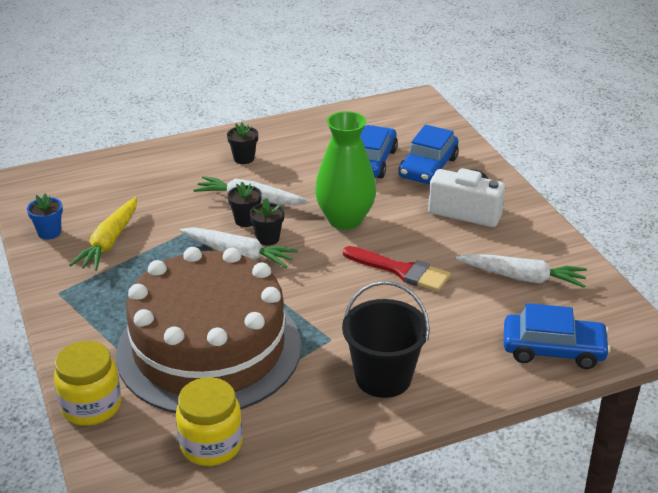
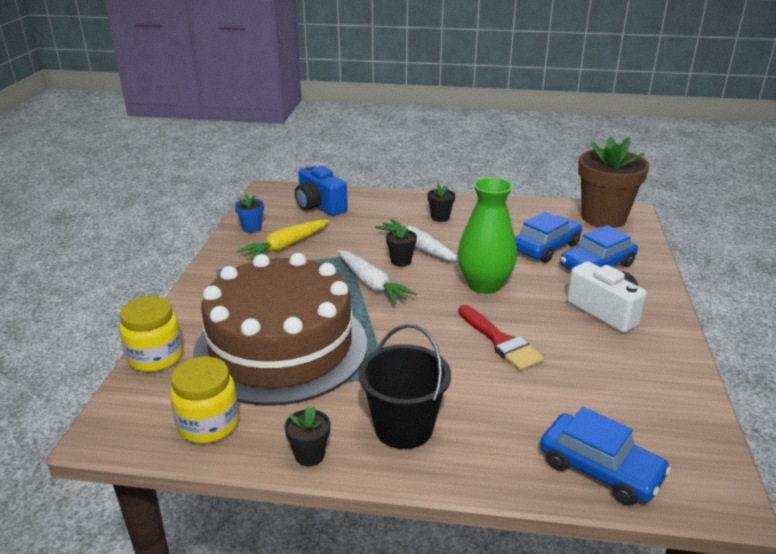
camera: 30 degrees right, 5 degrees down
(102, 183) = (319, 206): none -> blue camera
(268, 238) = (406, 279): black flower pot -> black flower pot (309, 455)
(398, 113) = (603, 218): none -> brown flower pot
(523, 277) = (619, 388): white carrot -> none

